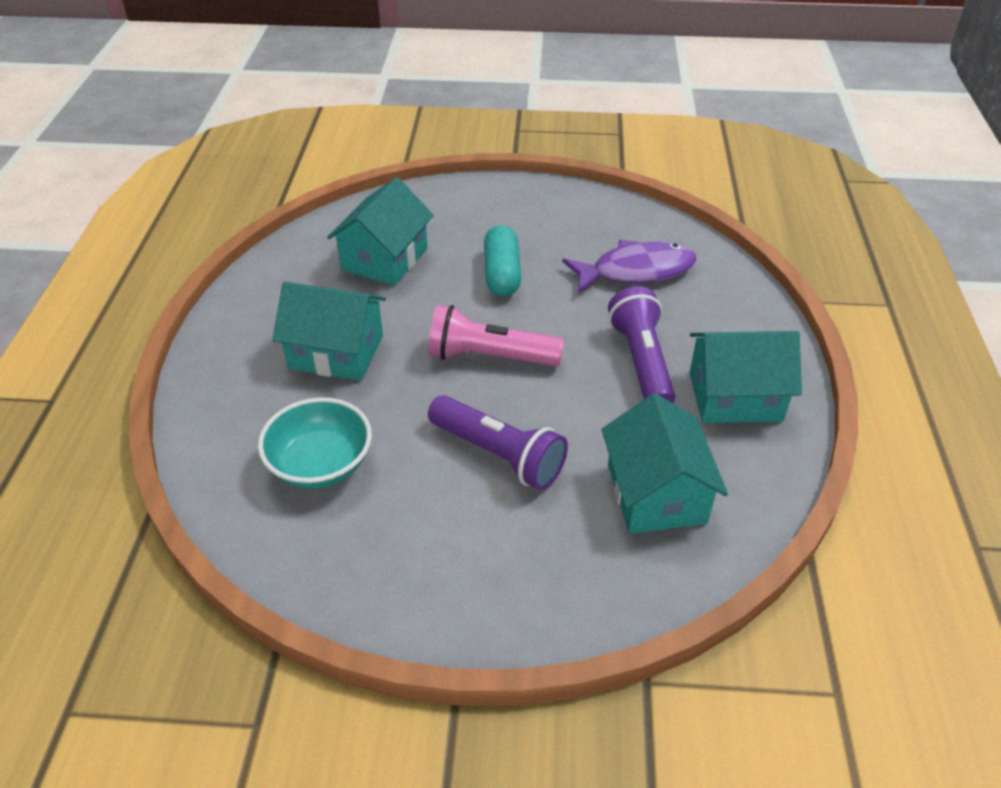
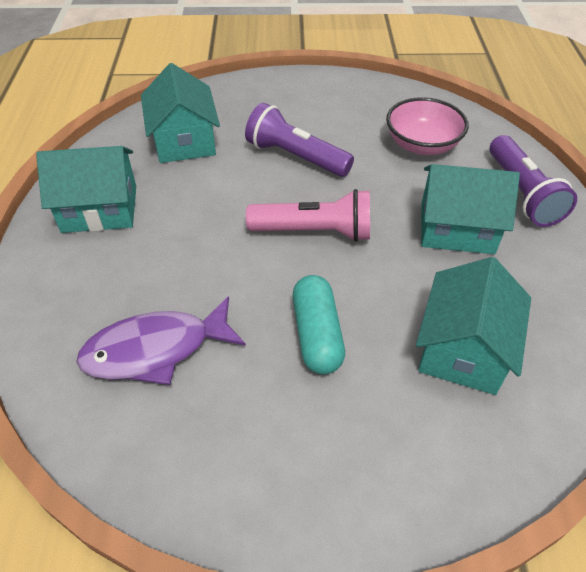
camera: 175 degrees right, 5 degrees up
(320, 464) = (422, 145): turquoise bowl -> pink bowl
(641, 362) = (174, 235): purple flashlight -> purple flashlight (521, 193)

